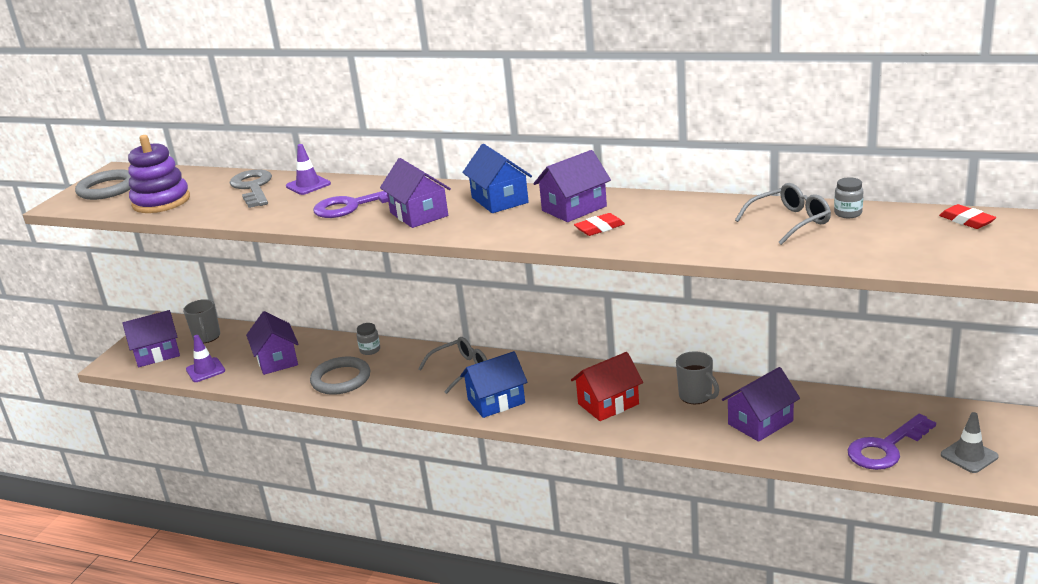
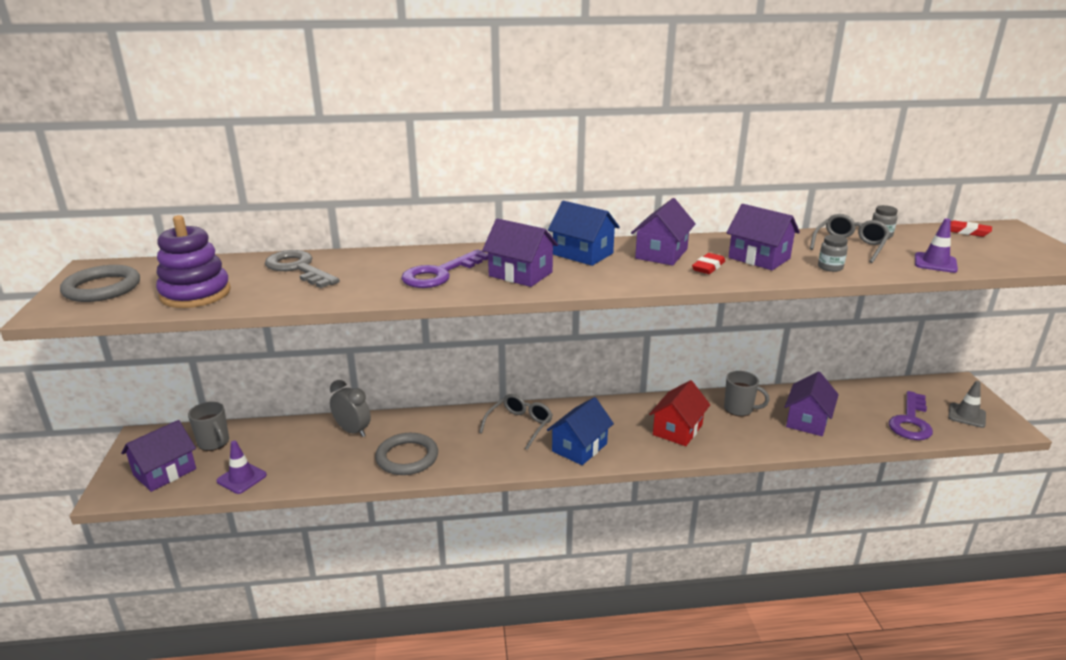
camera: 30 degrees left, 0 degrees up
(277, 360) = (319, 451): purple house -> purple house (759, 258)
(308, 185) = (362, 260): purple traffic cone -> purple traffic cone (935, 263)
(317, 347) = (353, 431): none -> grey clock
(370, 350) = (412, 423): grey jar -> grey jar (830, 267)

